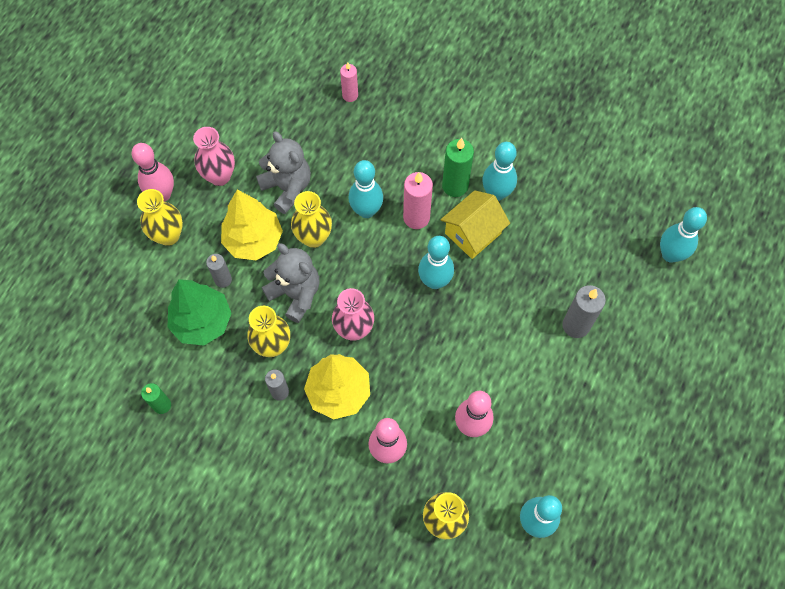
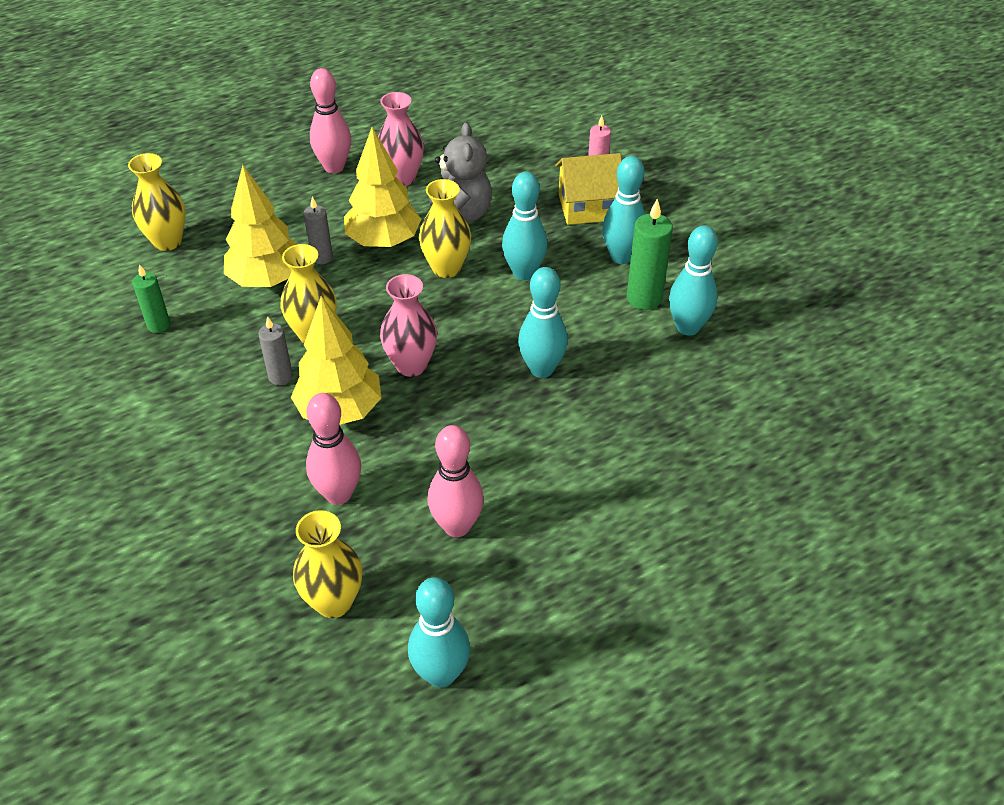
camera: 35 degrees right, 20 degrees down
(168, 235) = (307, 199): yellow vase -> yellow vase (167, 241)
(202, 322) = (267, 280): green tree -> yellow tree
(295, 294) = (381, 304): grey teddy bear -> none
(416, 217) = (573, 304): pink candle -> none
(473, 233) = (626, 349): yellow house -> yellow house (587, 207)
(576, 325) = (677, 499): grey candle -> none
(670, 254) = (869, 494): turquoise bowling pin -> turquoise bowling pin (621, 257)

